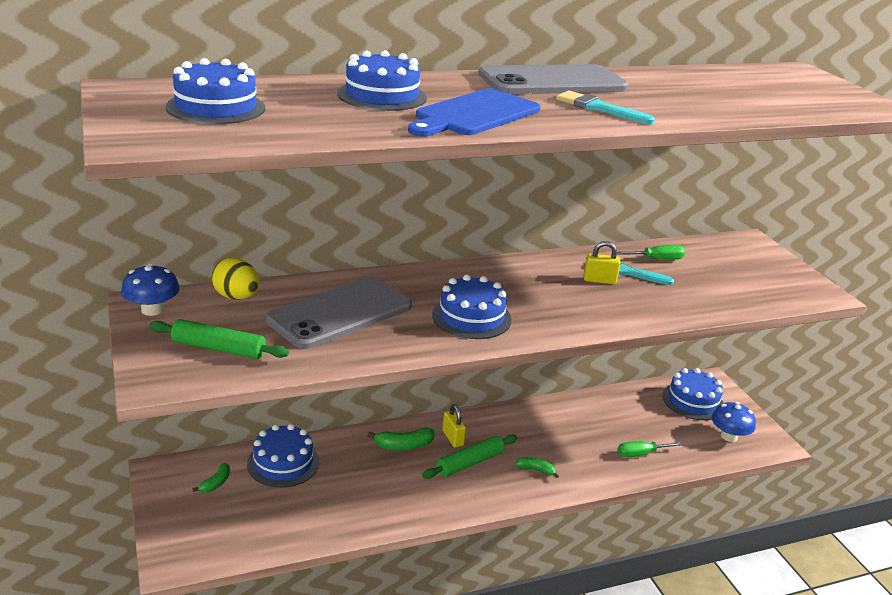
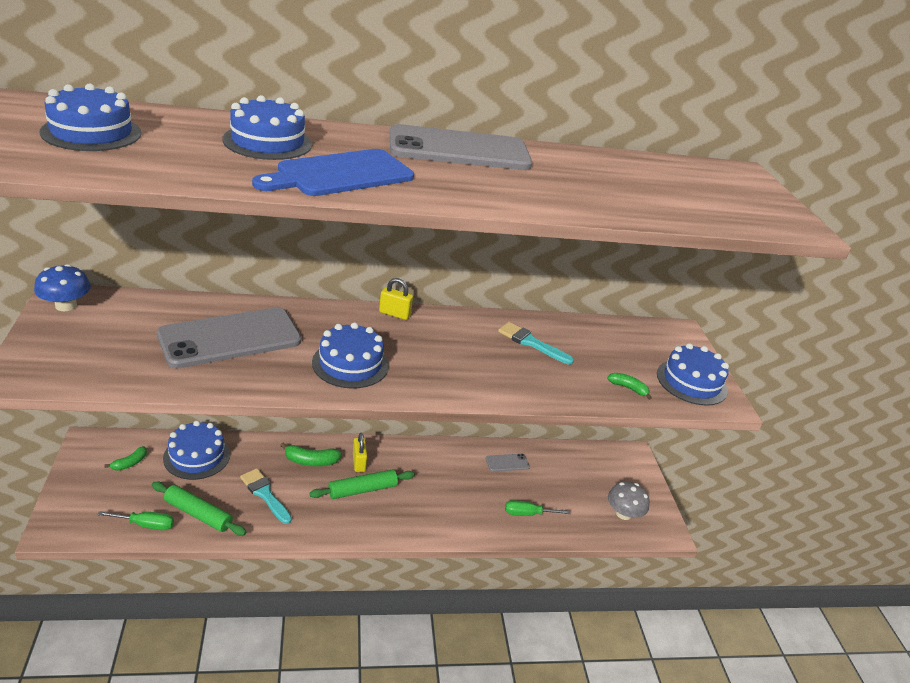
camera: 10 degrees right, 5 degrees up
(218, 348) = (97, 354): green rolling pin -> green rolling pin (198, 514)
(236, 297) = (147, 306): yellow egg -> none
(536, 470) = (420, 509): green banana -> green banana (628, 388)
(597, 411) = (507, 463): none -> grey phone
(598, 108) = (479, 185): turquoise brush -> turquoise brush (265, 494)
(599, 280) = (499, 347): yellow padlock -> yellow padlock (394, 314)
(657, 259) = (571, 335): green screwdriver -> green screwdriver (146, 525)
(693, 401) = (605, 471): blue cake -> blue cake (691, 382)
(729, 436) = (623, 513): blue mushroom -> grey mushroom

